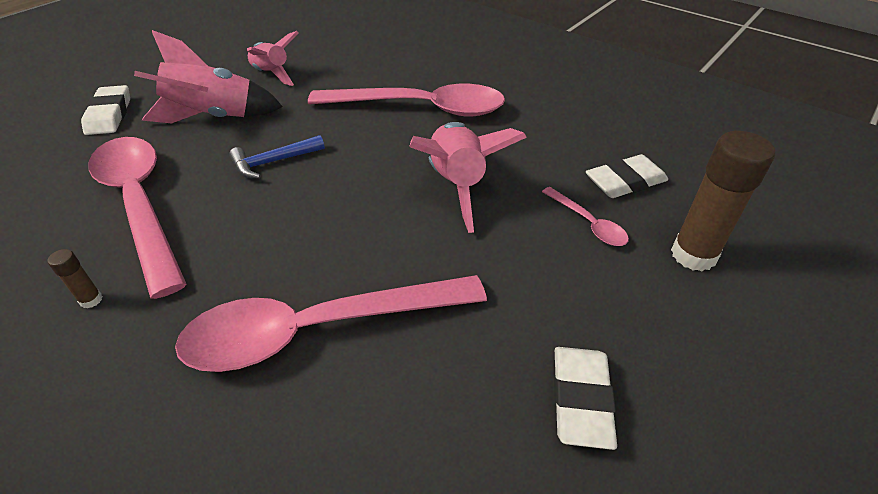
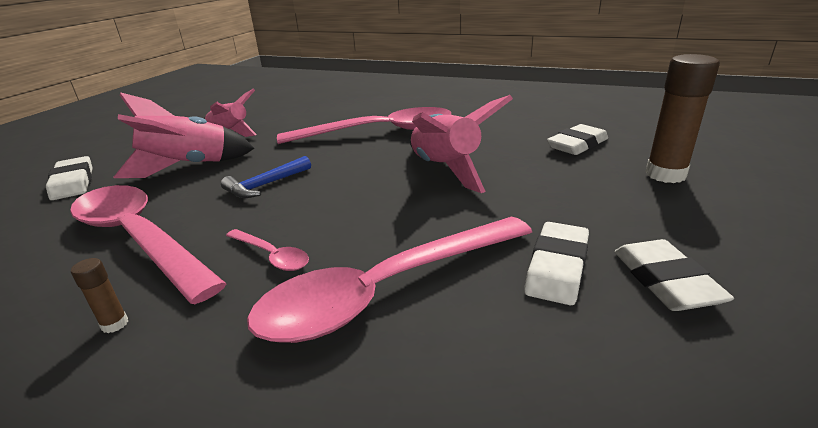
camera: 15 degrees left, 15 degrees down
(487, 350) = (557, 267): none -> white eraser
(588, 223) = (570, 172): pink spoon -> pink spoon (271, 256)

